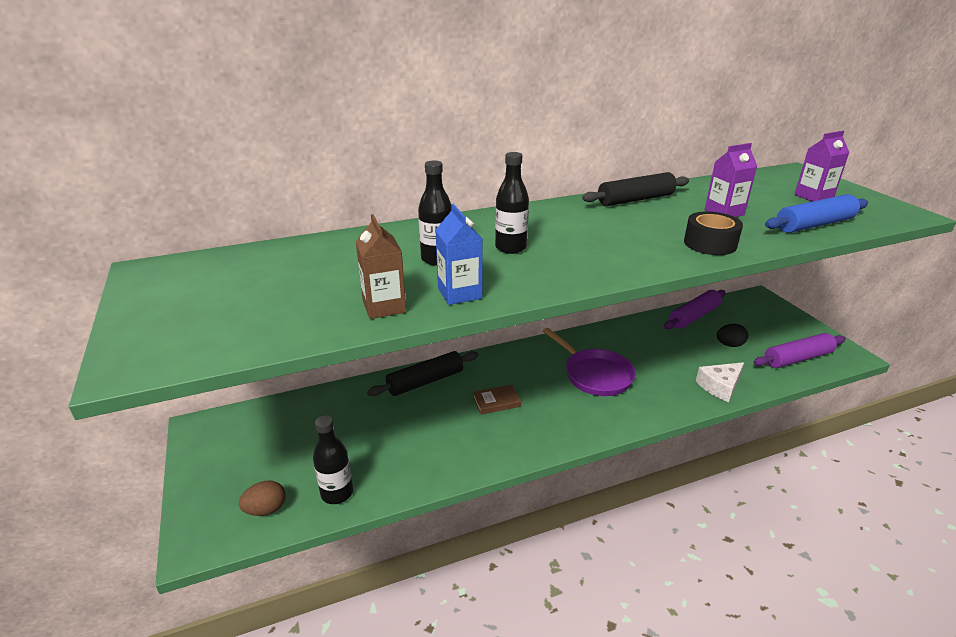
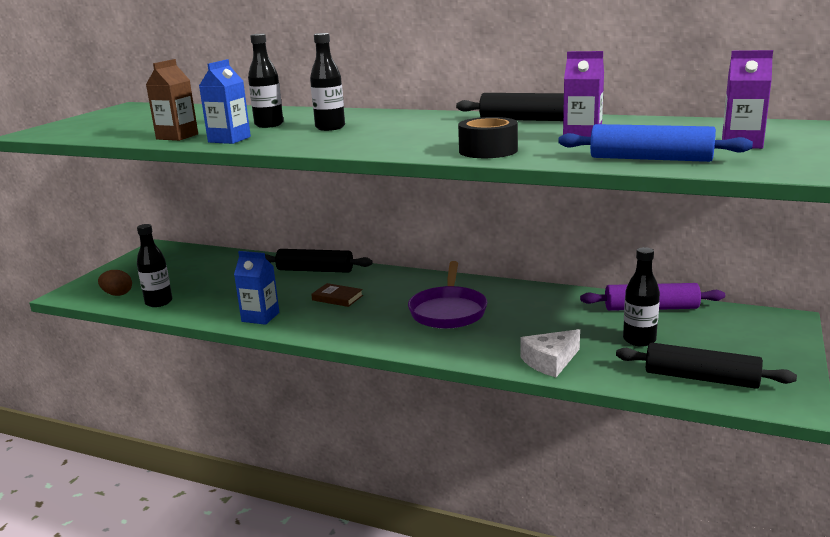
camera: 45 degrees right, 10 degrees down
(470, 455) = (260, 317): none -> blue carton
(720, 386) = (550, 361): white cheese -> white cheese turned 45 degrees counterclockwise
(729, 345) = (639, 340): black egg -> black bottle
(797, 358) = (701, 378): purple rolling pin -> black rolling pin

